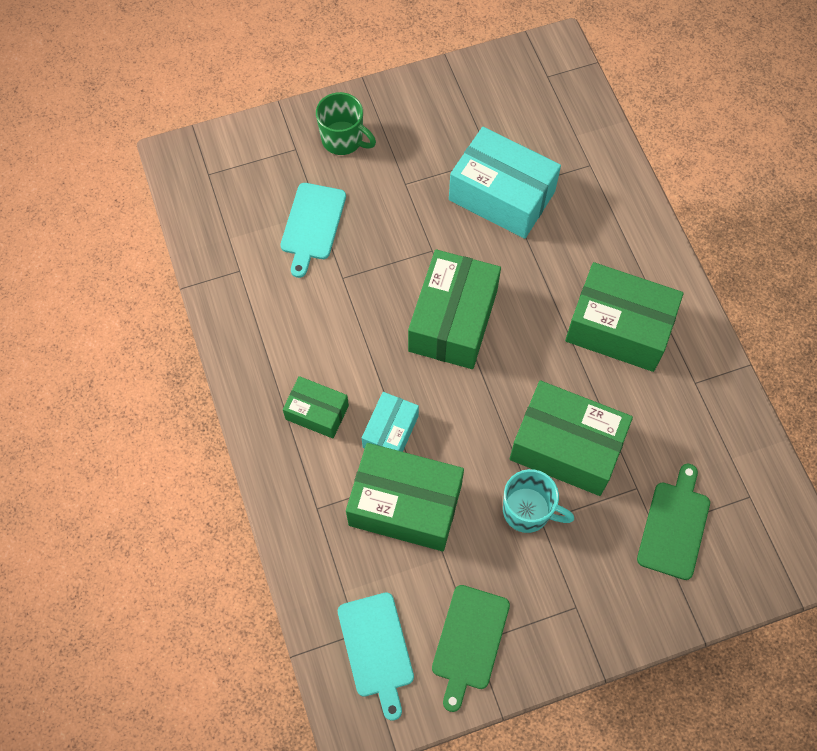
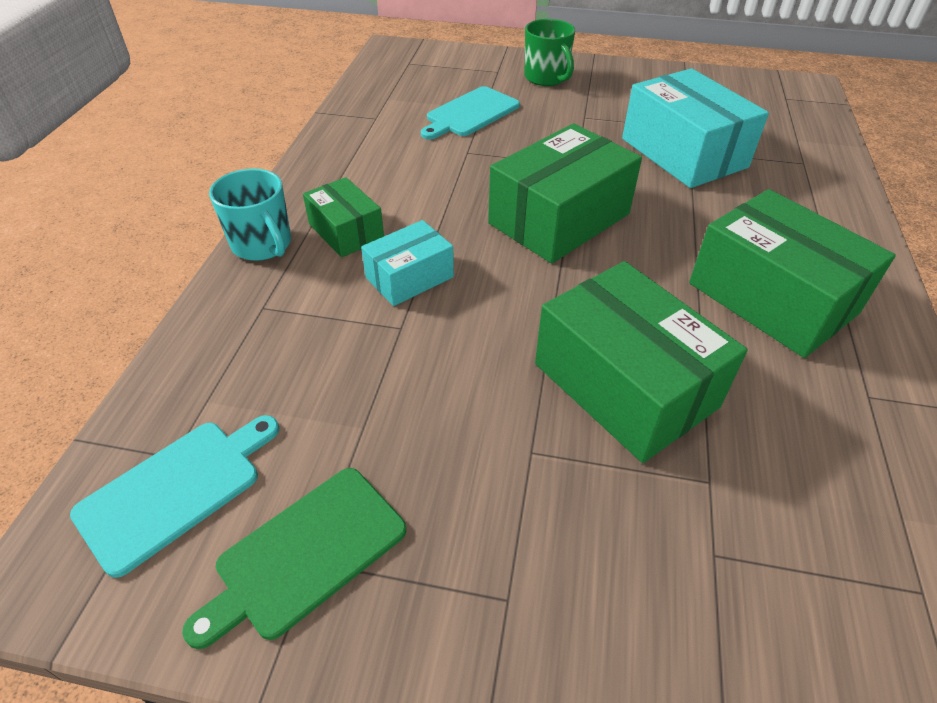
camera: 30 degrees right, 20 degrees down
(376, 649) = (176, 489): turquoise cutting board -> turquoise cutting board turned 150 degrees counterclockwise
(405, 505) = (364, 349): green box -> none
(528, 511) = (520, 431): turquoise mug -> turquoise mug (263, 245)
(674, 526) = (753, 566): green cutting board -> none

